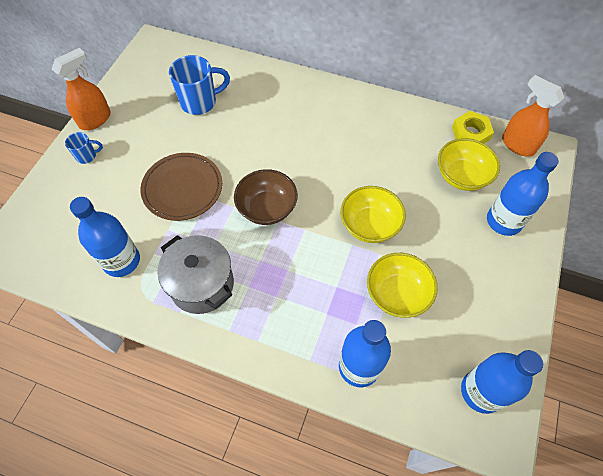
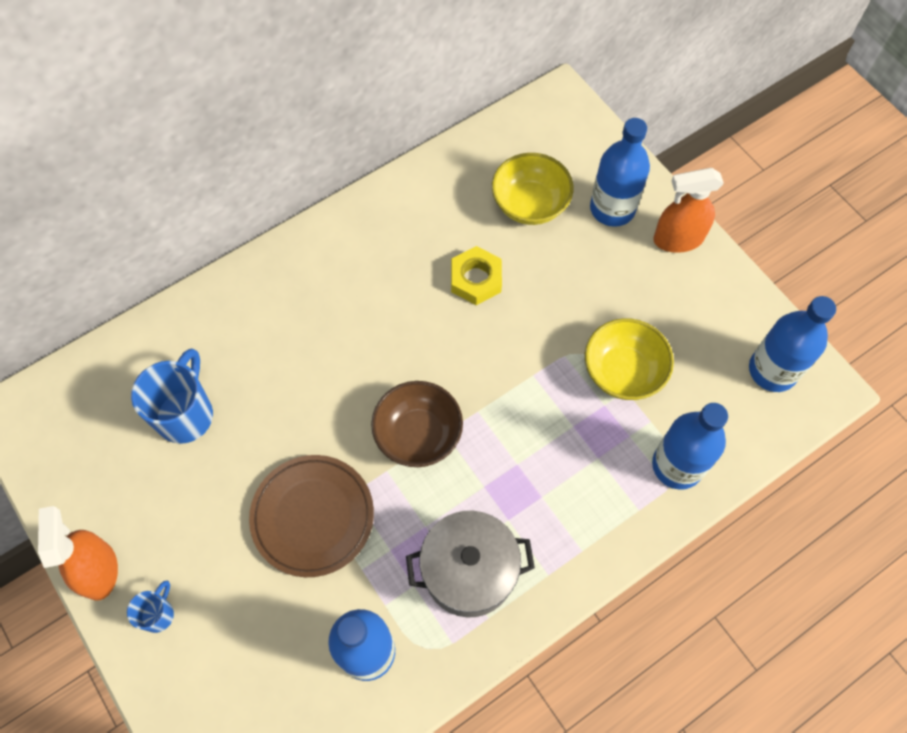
camera: 55 degrees left, 5 degrees up
(369, 225) = (522, 340): yellow bowl -> none
(470, 133) = (482, 152): yellow nut -> yellow nut (476, 279)
(517, 145) = (532, 122): orange spray bottle -> orange spray bottle (677, 239)

